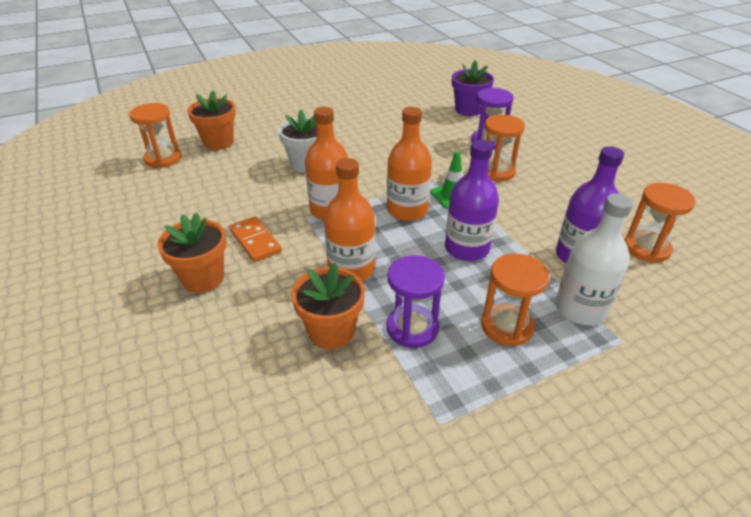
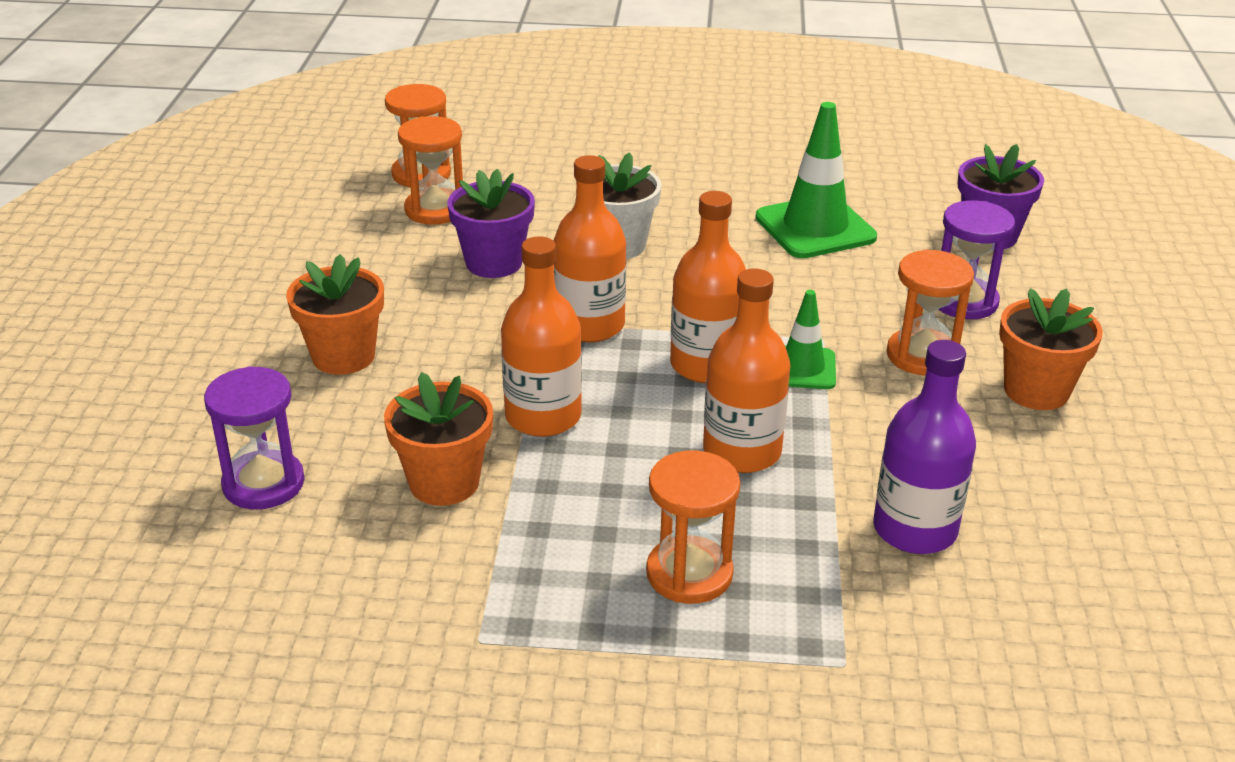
camera: 30 degrees right, 5 degrees down
(218, 142) = (517, 172): orange flower pot -> orange flower pot (1036, 391)
(247, 194) = (494, 263): none -> purple flower pot
(255, 241) = (448, 332): orange domino -> none
(392, 128) = (815, 228): none -> green traffic cone
(412, 328) = (553, 521): purple hourglass -> purple hourglass (263, 484)
(466, 248) = (742, 451): purple bottle -> orange bottle
(580, 308) = (829, 598): white bottle -> none
(646, 248) = (1055, 564): orange hourglass -> orange hourglass (435, 210)

